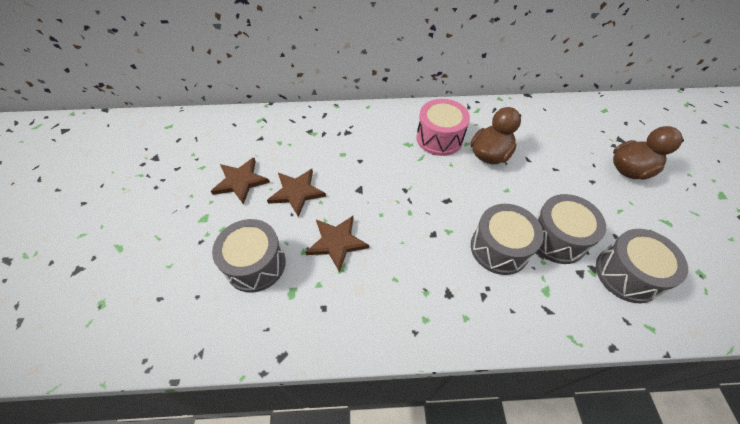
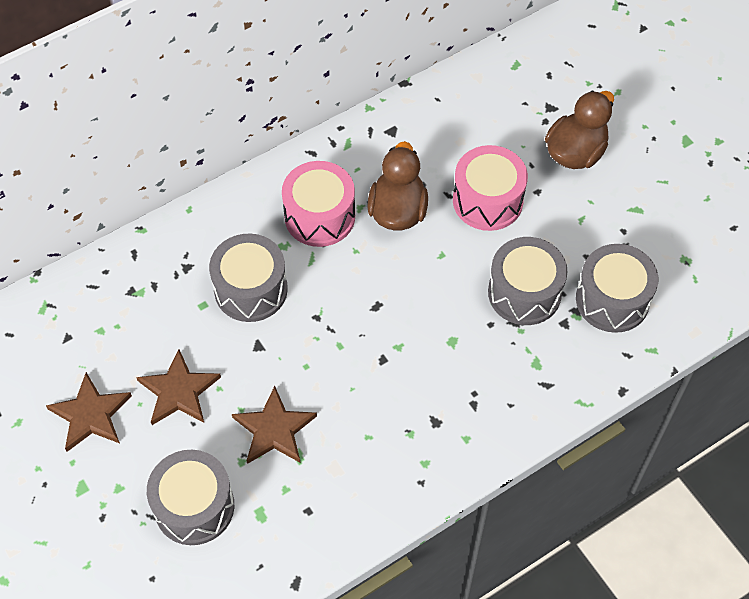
camera: 30 degrees left, 5 degrees up
(499, 248) = (466, 338): grey drum -> grey drum (251, 289)
(554, 172) = (487, 200): none -> pink drum

